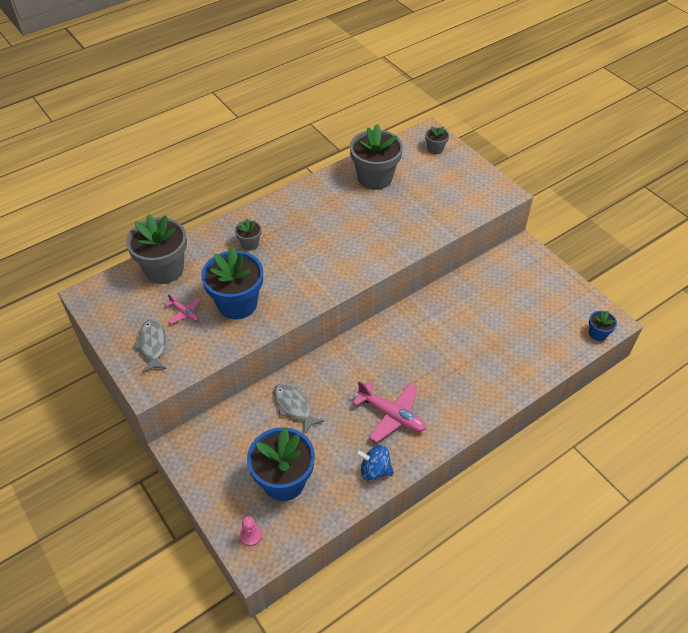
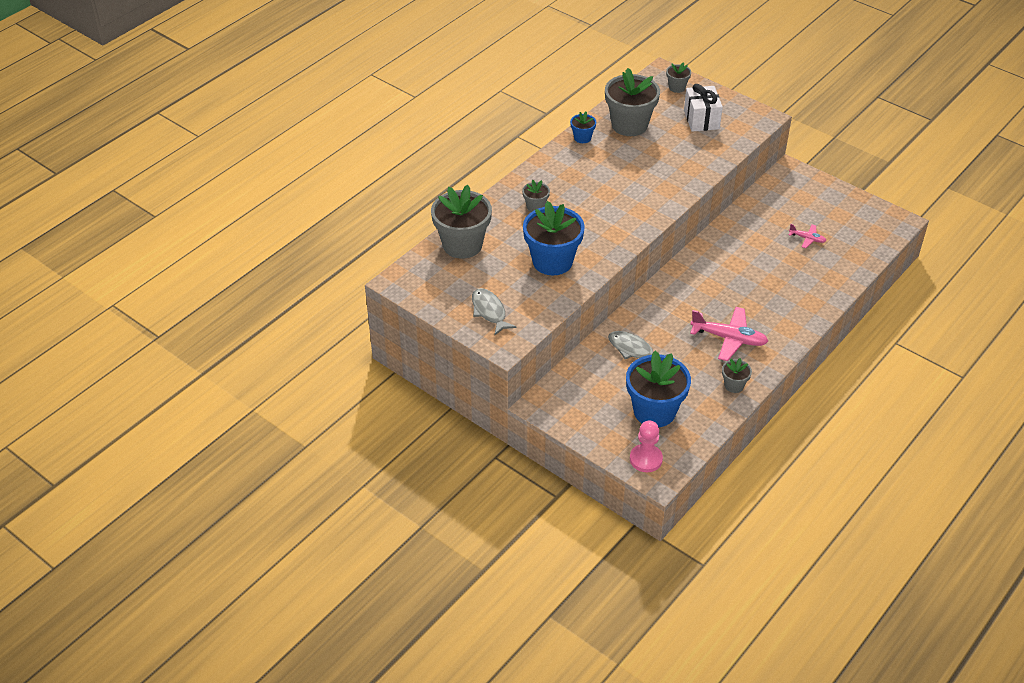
camera: 15 degrees left, 5 degrees down
(184, 312) = (504, 278): pink plane -> pink plane (807, 239)
(251, 535) = (646, 459): pink pawn -> pink pawn, size x1.54
(374, 470) = (734, 385): blue spinning top -> grey flower pot
(444, 184) = (701, 119): none -> white gift
(597, 333) = (890, 234): blue flower pot -> blue flower pot (582, 138)

